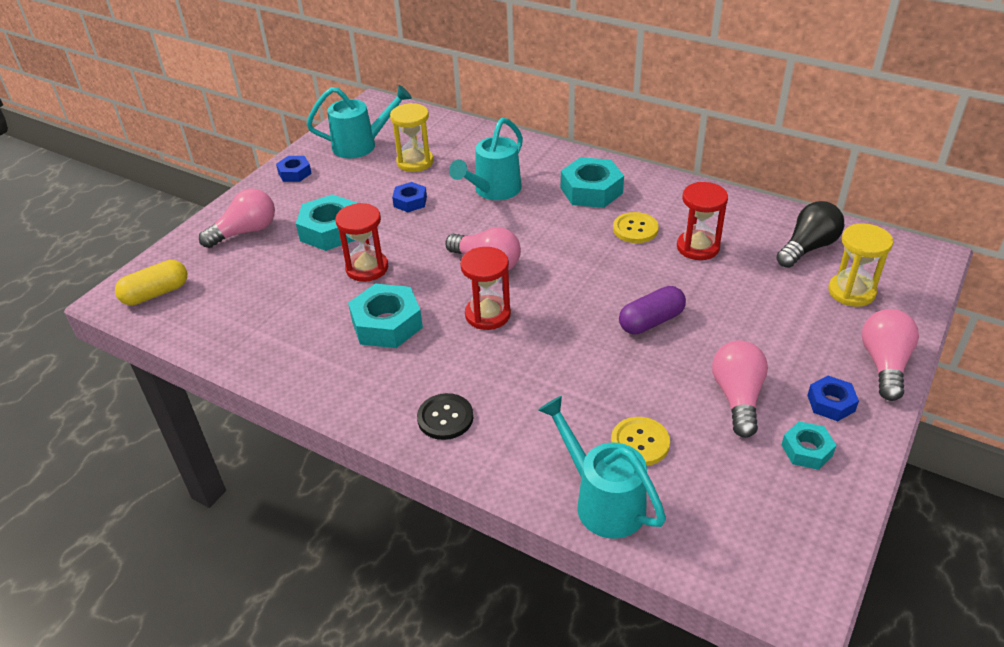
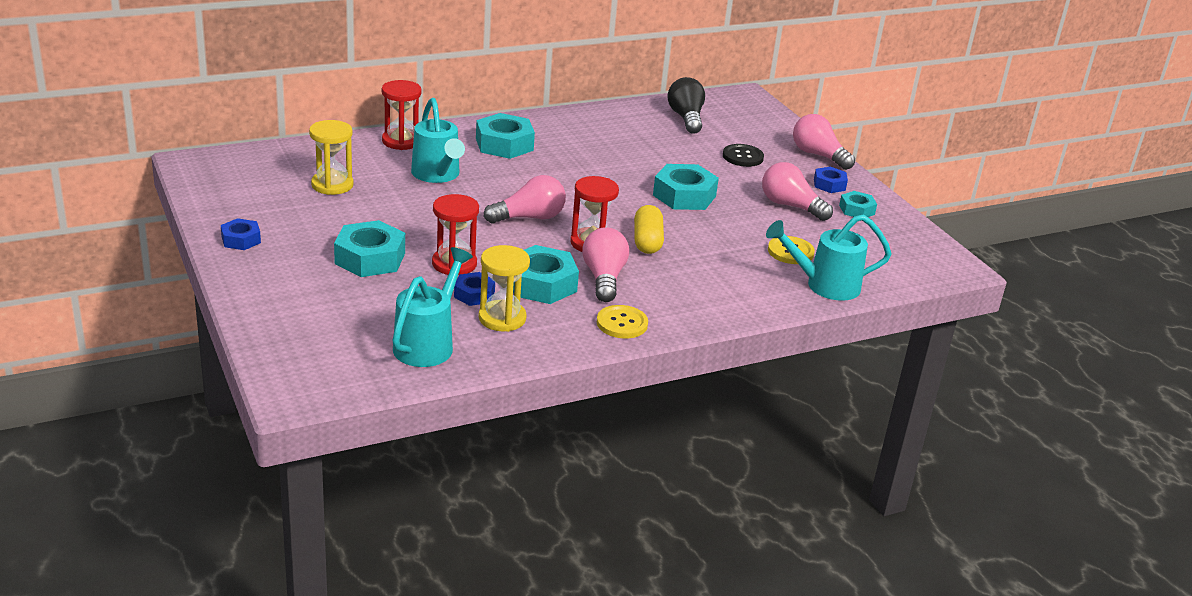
camera: 60 degrees left, 10 degrees down
(156, 293) = (322, 371): yellow capsule -> yellow capsule (647, 241)
(245, 232) = (298, 296): pink light bulb -> pink light bulb (604, 278)
(361, 145) = (255, 195): turquoise watering can -> turquoise watering can (427, 344)
(410, 201) = (390, 211): blue nut -> blue nut (474, 294)
(445, 418) = (681, 304): black button -> black button (742, 157)
(635, 229) = (577, 153): yellow button -> yellow button (622, 323)
(651, 321) = (684, 195): purple capsule -> turquoise nut
(698, 247) = (632, 146): red hourglass -> red hourglass (401, 141)
(851, 292) = (746, 130): yellow hourglass -> yellow hourglass (502, 318)

